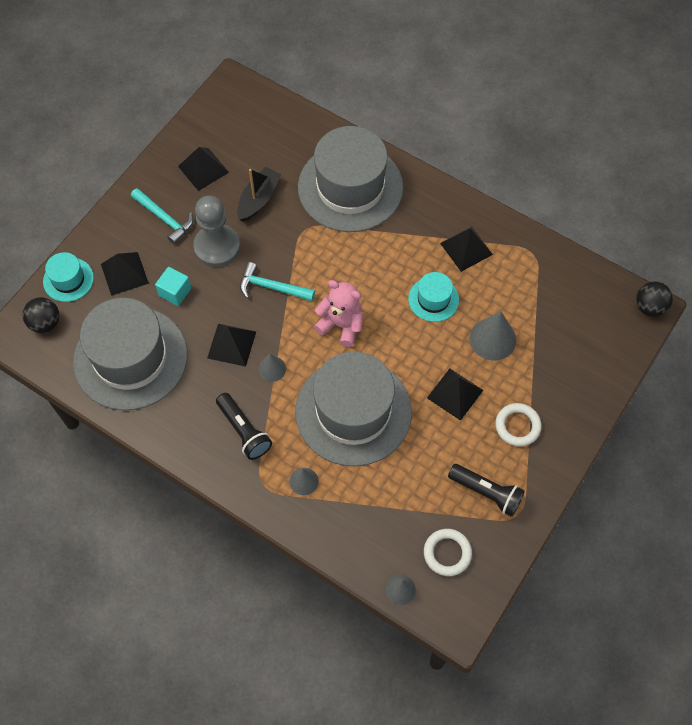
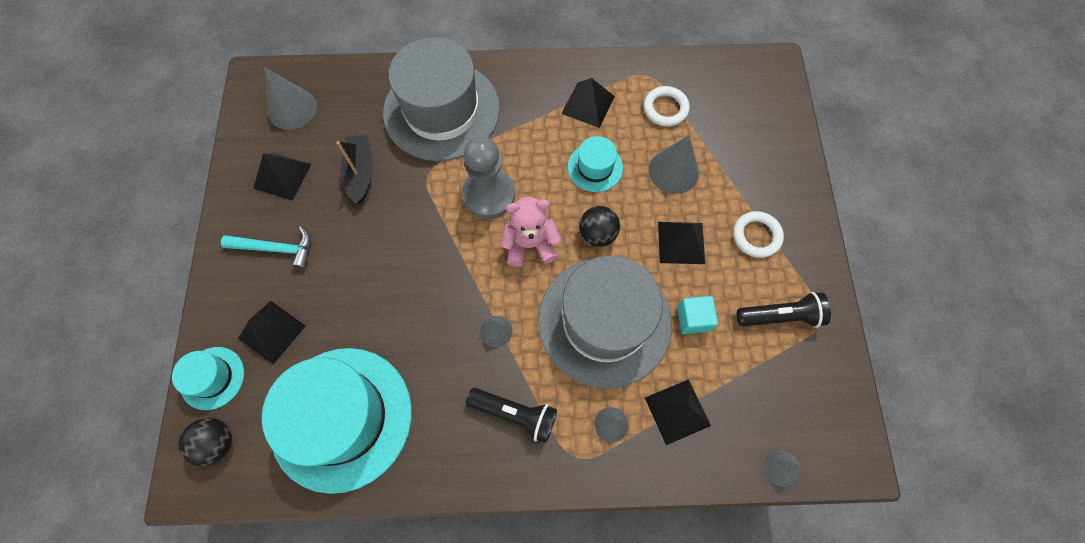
camera: 35 degrees left, 5 degrees up
(130, 358) = (341, 418): grey hat -> turquoise hat
(175, 292) = (340, 317): turquoise cube -> turquoise cube (693, 319)
(217, 247) = (352, 244): grey pawn -> grey pawn (489, 195)
(231, 344) = (438, 333): black pyramid -> black pyramid (677, 411)
(243, 123) = (292, 109): none -> grey cone
(271, 287) = (436, 250): turquoise hammer -> none
(447, 553) = (793, 400): white ring -> white ring (665, 108)
(649, 307) = (775, 64): black ball -> black ball (597, 234)

